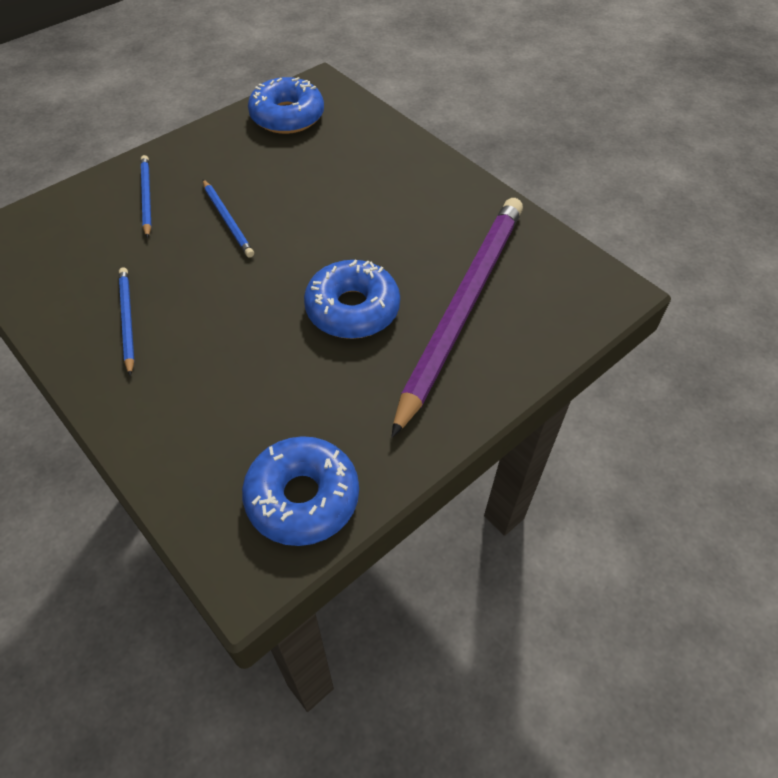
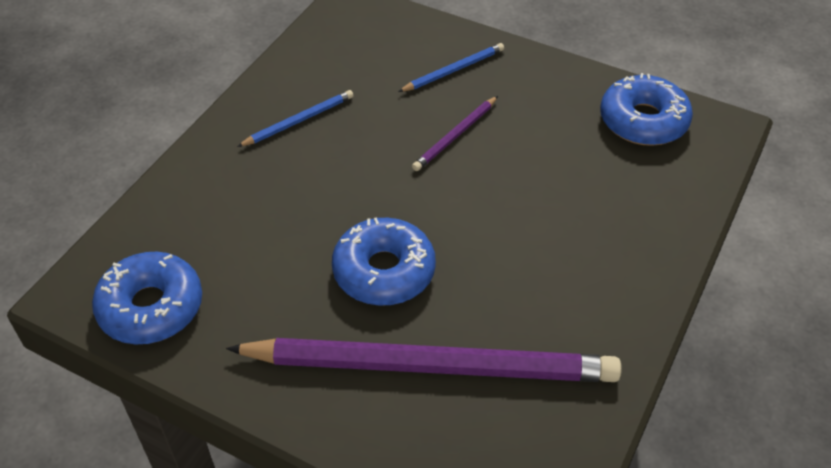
camera: 70 degrees right, 5 degrees down
(227, 220) = (456, 135): blue pencil -> purple pencil

